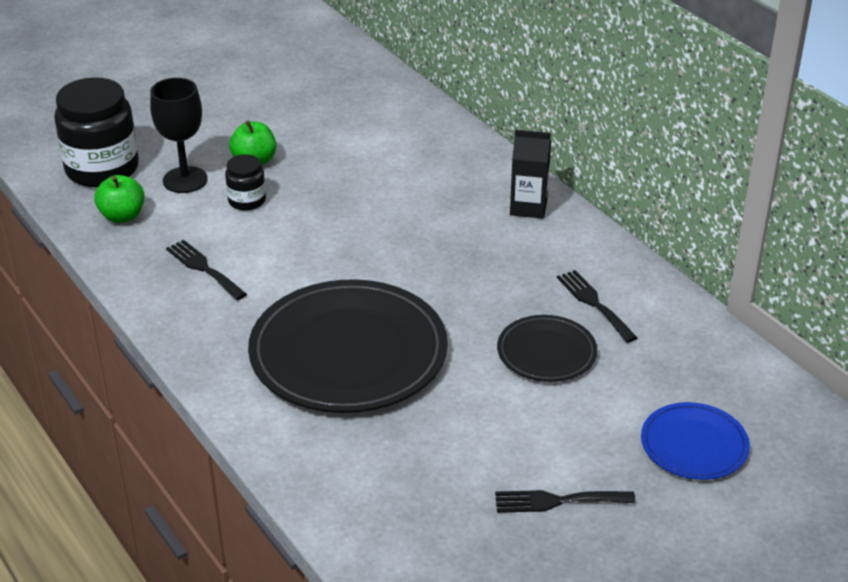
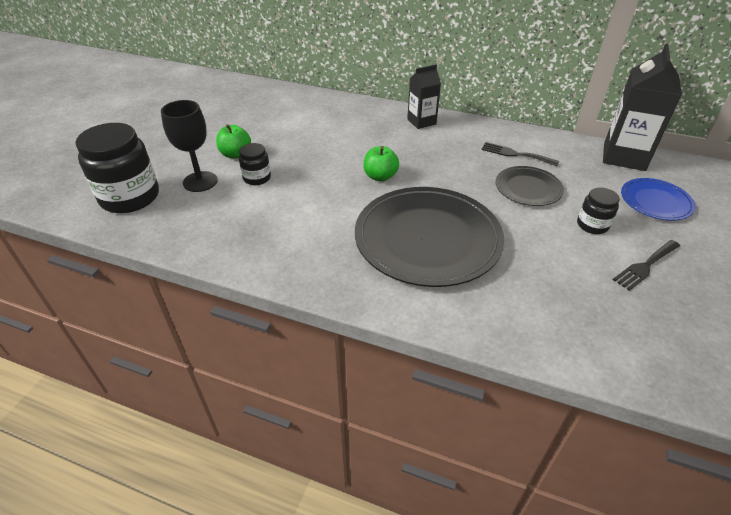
camera: 35 degrees left, 5 degrees up
(122, 216) = (178, 221): green apple -> green apple (380, 176)
(203, 268) = (274, 229): black fork -> none
(563, 430) = (592, 225): none -> black jar
(747, 373) = (624, 156): none -> black carton

